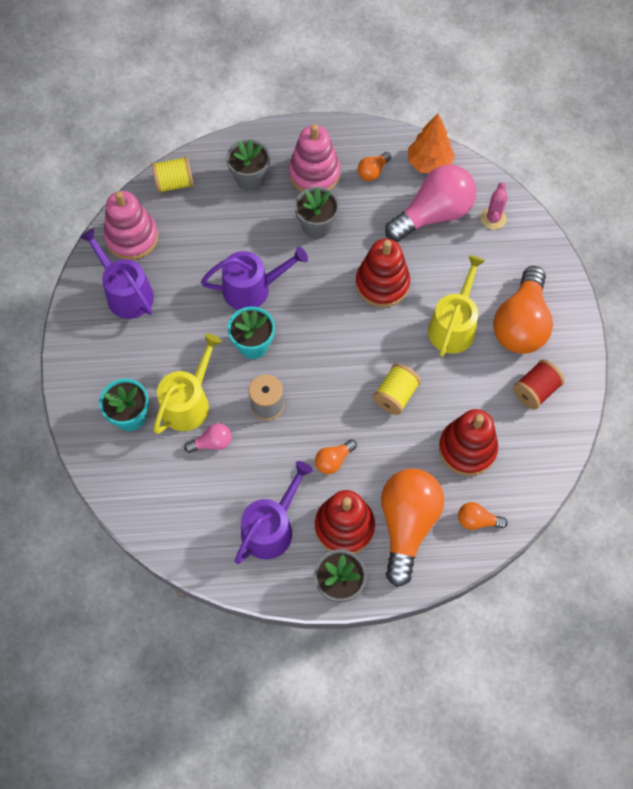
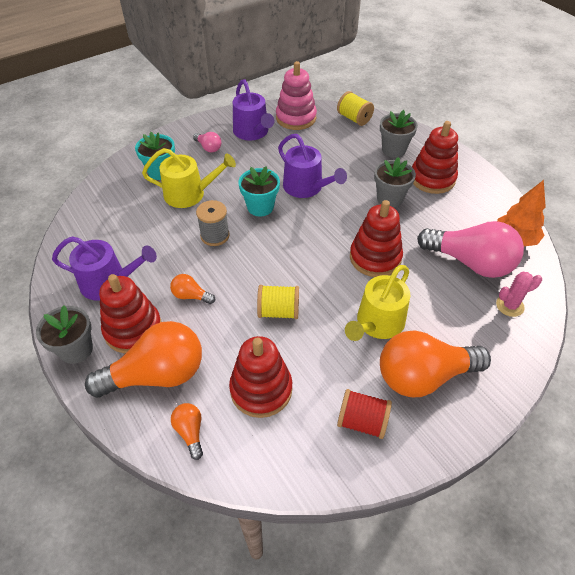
camera: 60 degrees right, 15 degrees down
(126, 293) = (252, 132): purple watering can -> purple watering can turned 135 degrees clockwise
(212, 443) = (164, 219): pink light bulb -> pink light bulb (208, 148)
(314, 174) = (432, 179): pink stacking toy -> red stacking toy
(373, 172) = (469, 209): orange light bulb -> none
(453, 326) = (377, 323): yellow watering can -> yellow watering can turned 135 degrees clockwise

